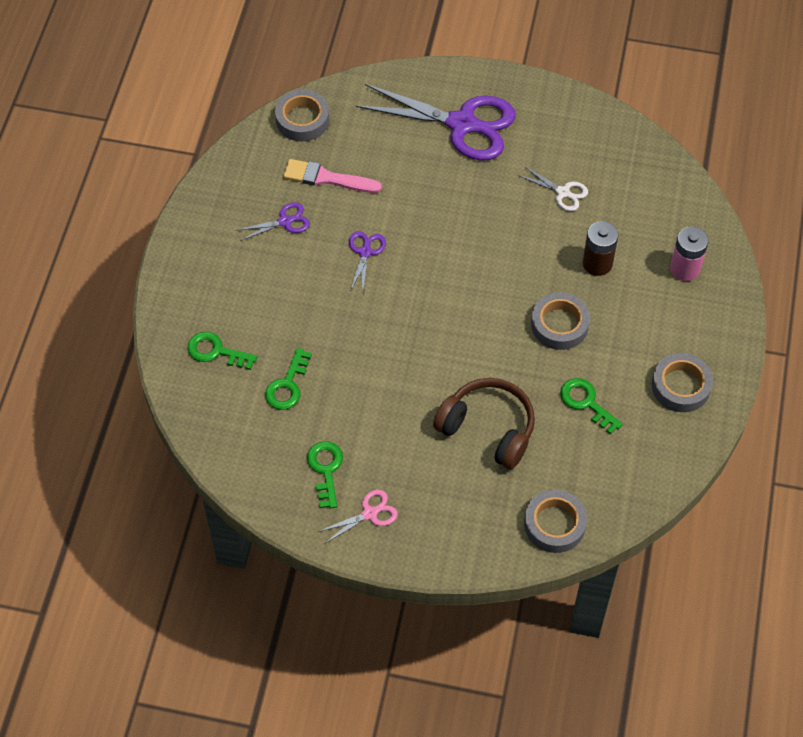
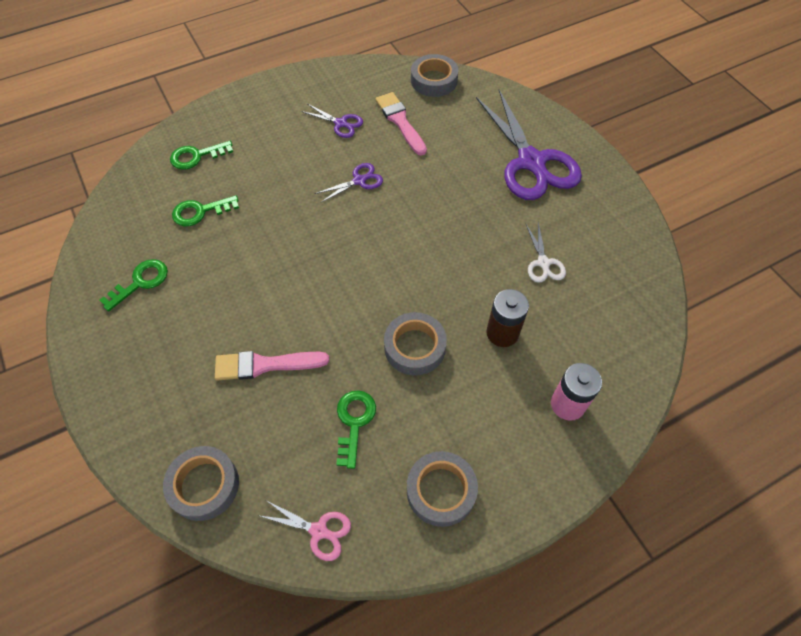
camera: 50 degrees right, 0 degrees up
(216, 351) = (196, 156): green key -> green key turned 90 degrees counterclockwise
(369, 514) = (118, 337): pink scissors -> pink scissors (318, 531)
(488, 429) = (265, 365): brown headphones -> pink brush

